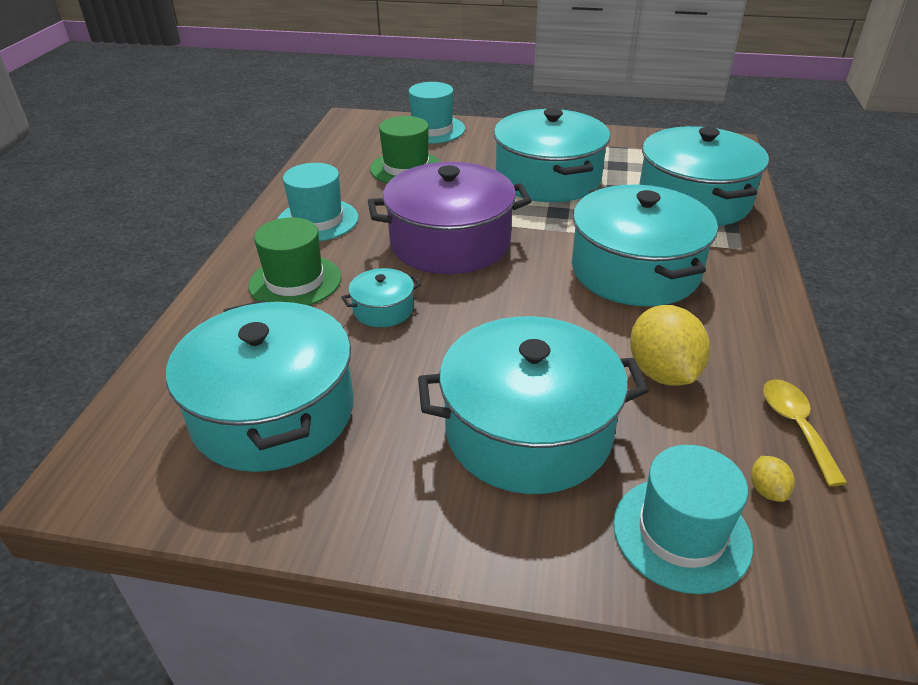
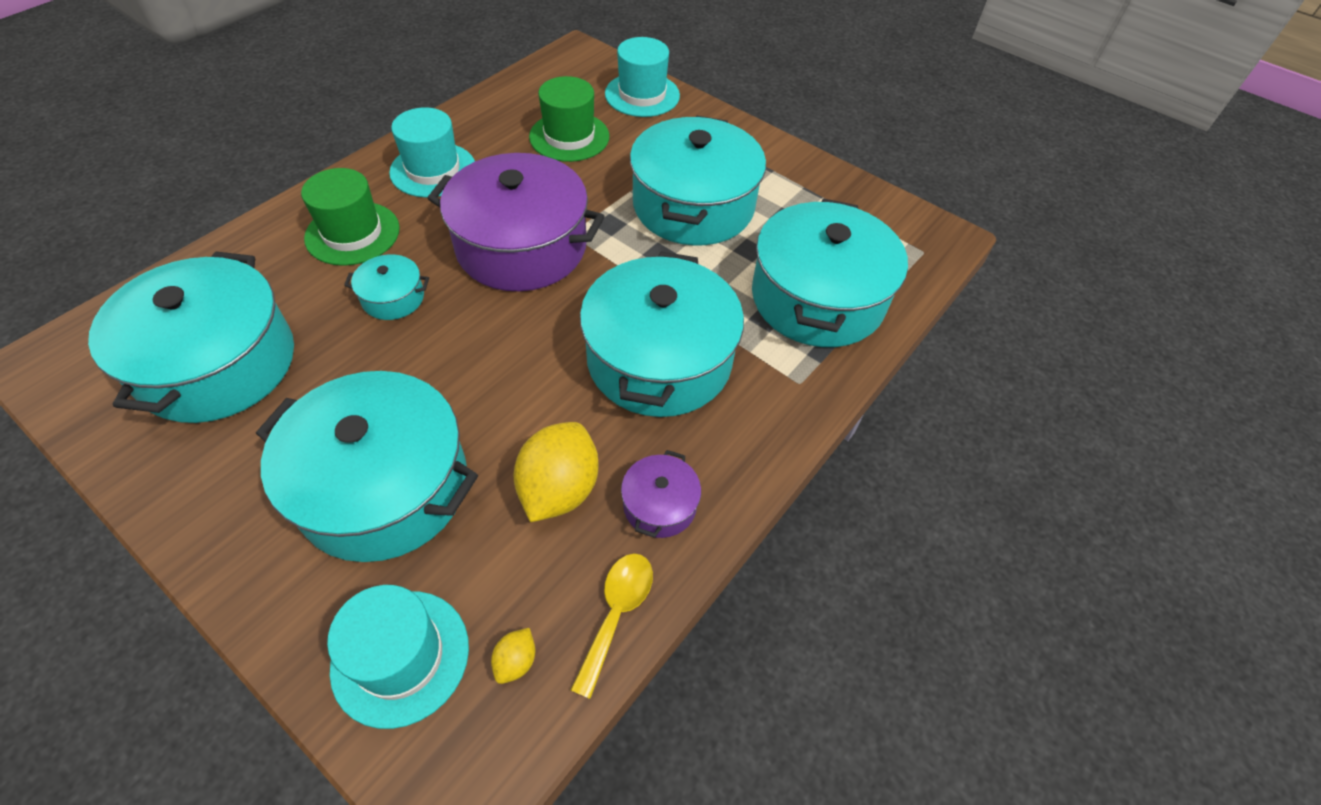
camera: 25 degrees right, 15 degrees up
(742, 351) = (659, 505): none -> purple pot

